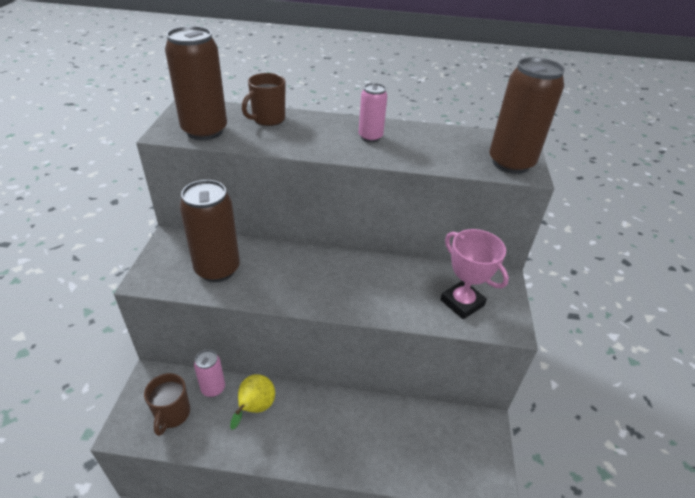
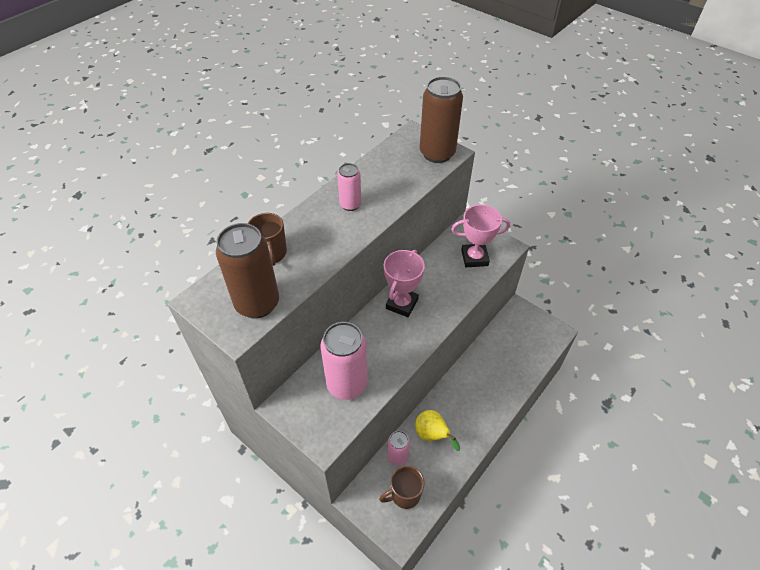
camera: 55 degrees left, 10 degrees up
(172, 414) = (404, 495): brown mug -> brown mug turned 120 degrees clockwise
(217, 269) = (347, 384): brown can -> pink can
(343, 269) = (402, 304): none -> pink trophy

